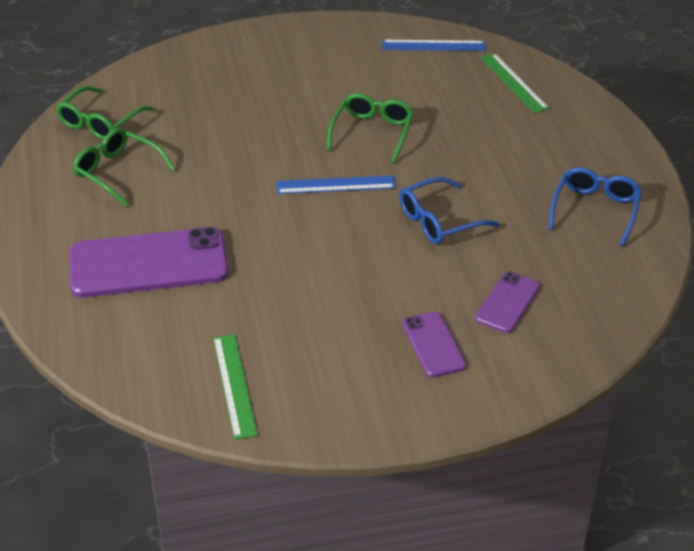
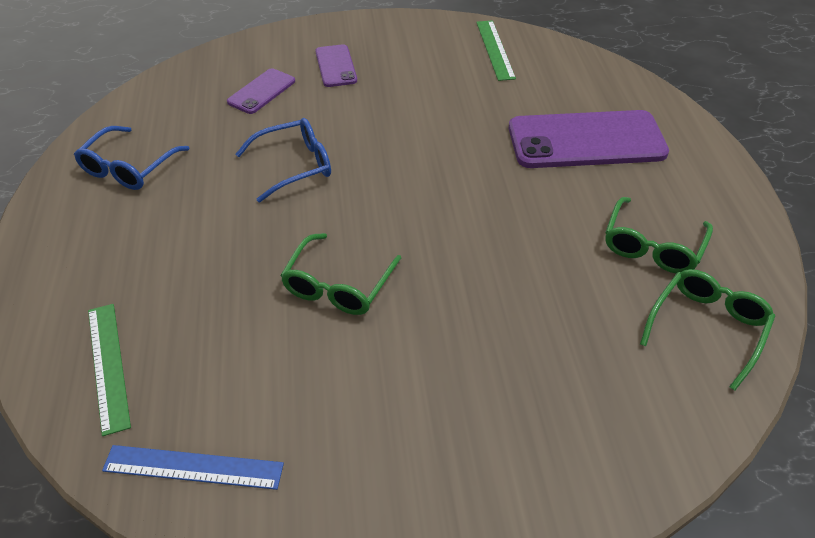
camera: 175 degrees left, 5 degrees up
(118, 172) = (653, 246): green glasses -> green glasses turned 75 degrees clockwise
(335, 185) = (396, 213): blue ruler -> none

